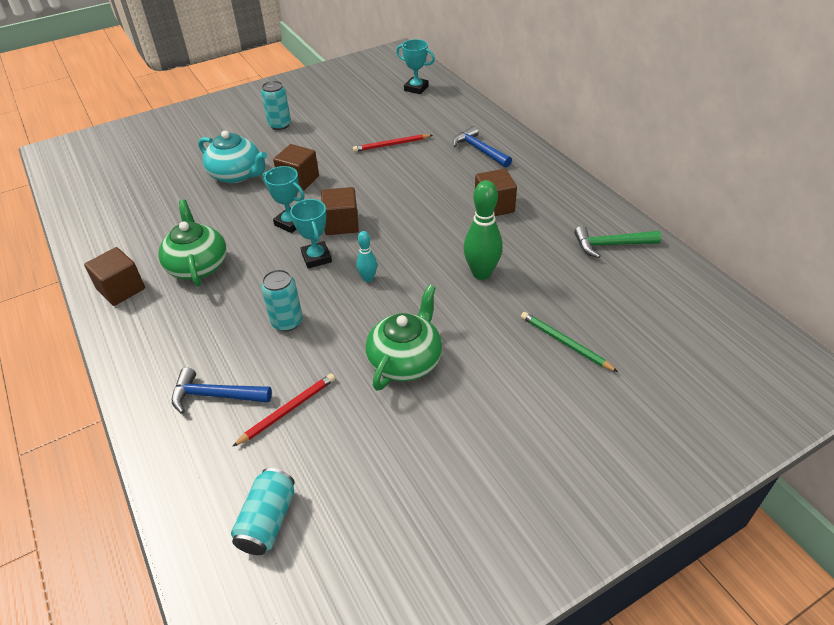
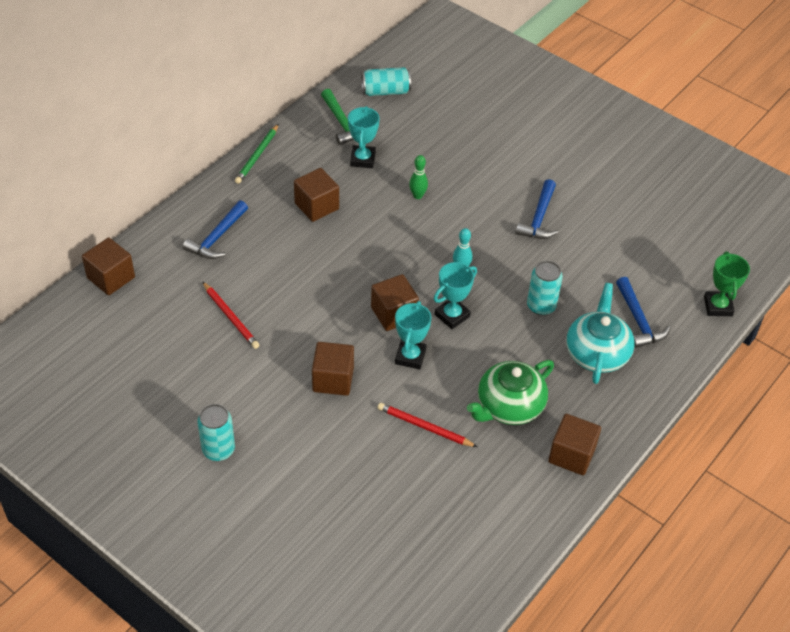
camera: 115 degrees left, 5 degrees up
(178, 485) = (718, 306): none -> green trophy
(237, 174) = (345, 446): turquoise teapot -> turquoise teapot (597, 353)
(268, 521) = (707, 248): turquoise can -> turquoise can (385, 91)
(287, 410) = (623, 271): red pencil -> red pencil (424, 427)
(405, 360) = (539, 218): green teapot -> blue hammer
(416, 88) = (82, 331): turquoise trophy -> turquoise trophy (363, 159)
(460, 102) = (111, 278): none -> brown cube
(481, 273) = (417, 196): green bowling pin -> green bowling pin, size x0.54
(565, 343) = (473, 135): green pencil -> green pencil (257, 156)

